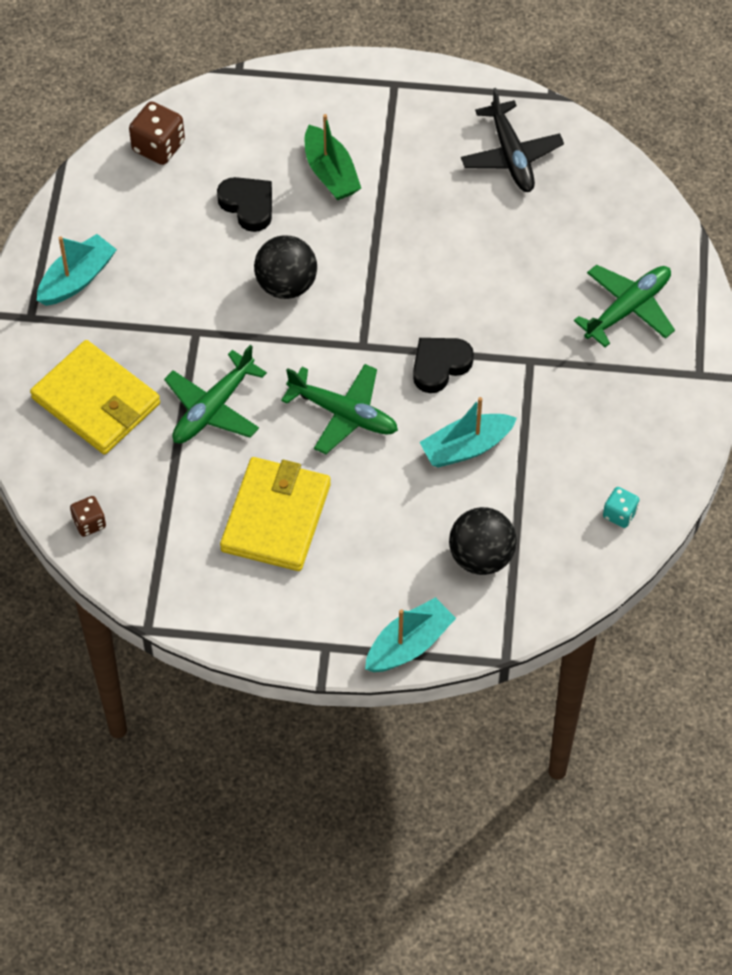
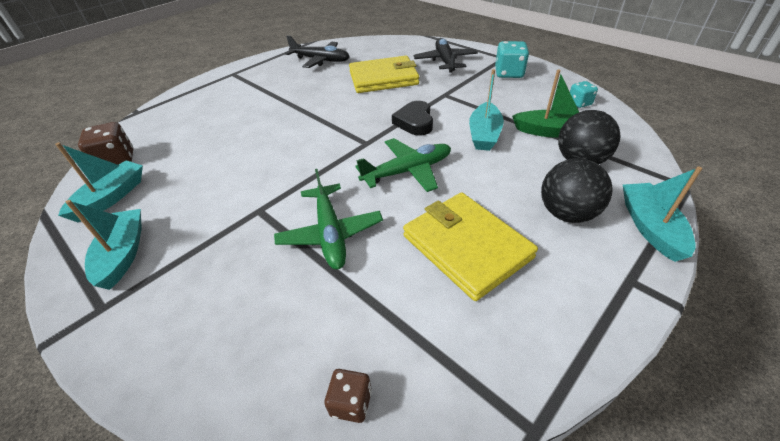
camera: 50 degrees left, 15 degrees down
(96, 401) = (234, 308): yellow wallet -> yellow wallet (383, 78)
(117, 199) = (111, 197): none -> turquoise boat
(248, 205) = (213, 144): black heart -> none
(286, 285) = (285, 153): black ball -> black ball (566, 213)
(330, 173) = (244, 109): green boat -> green boat (551, 131)
(627, 309) = (445, 61): green plane -> black plane
(648, 403) = (509, 73): none -> turquoise dice

